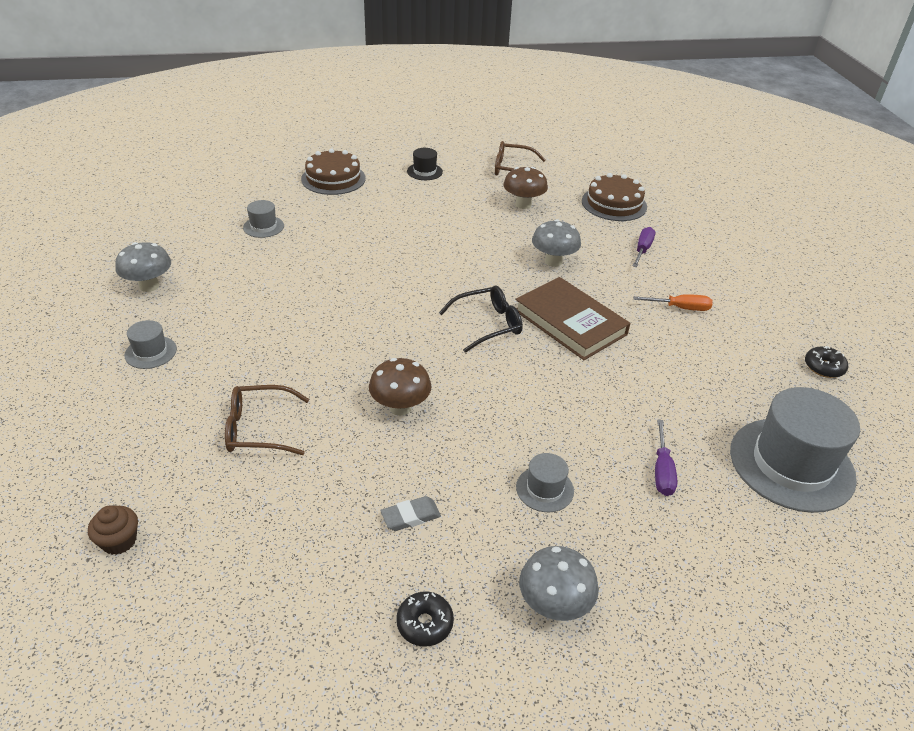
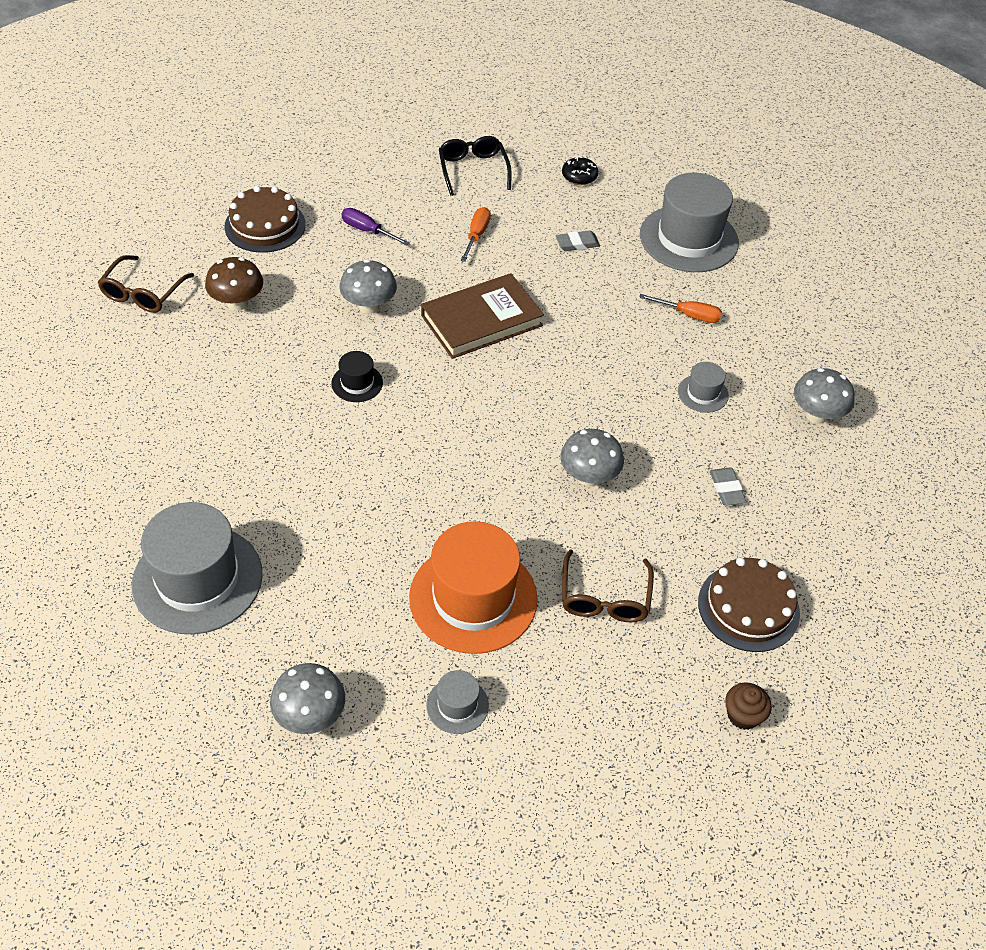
camera: 80 degrees left, 10 degrees up
(254, 350) = (473, 598): none -> orange hat
(263, 227) = (197, 579): grey hat -> grey hat, size x2.19
(333, 178) = (88, 487): brown cake -> brown cake (748, 607)
(400, 407) = (588, 477): brown mushroom -> grey mushroom
(424, 171) = (111, 383): black hat -> black hat (357, 383)
(424, 623) = (832, 495): black donut -> none
(488, 324) = (471, 384): black glasses -> black glasses (473, 170)
(662, 470) = (689, 315): purple screwdriver -> orange screwdriver
(717, 374) = (577, 243): none -> grey eraser

